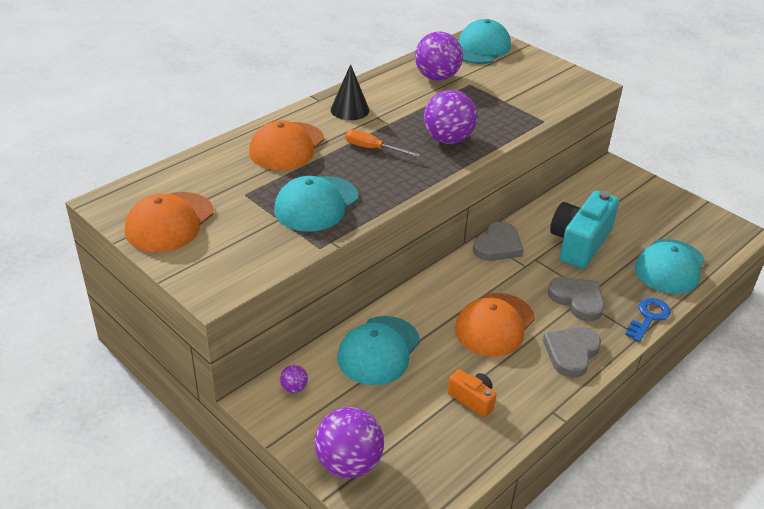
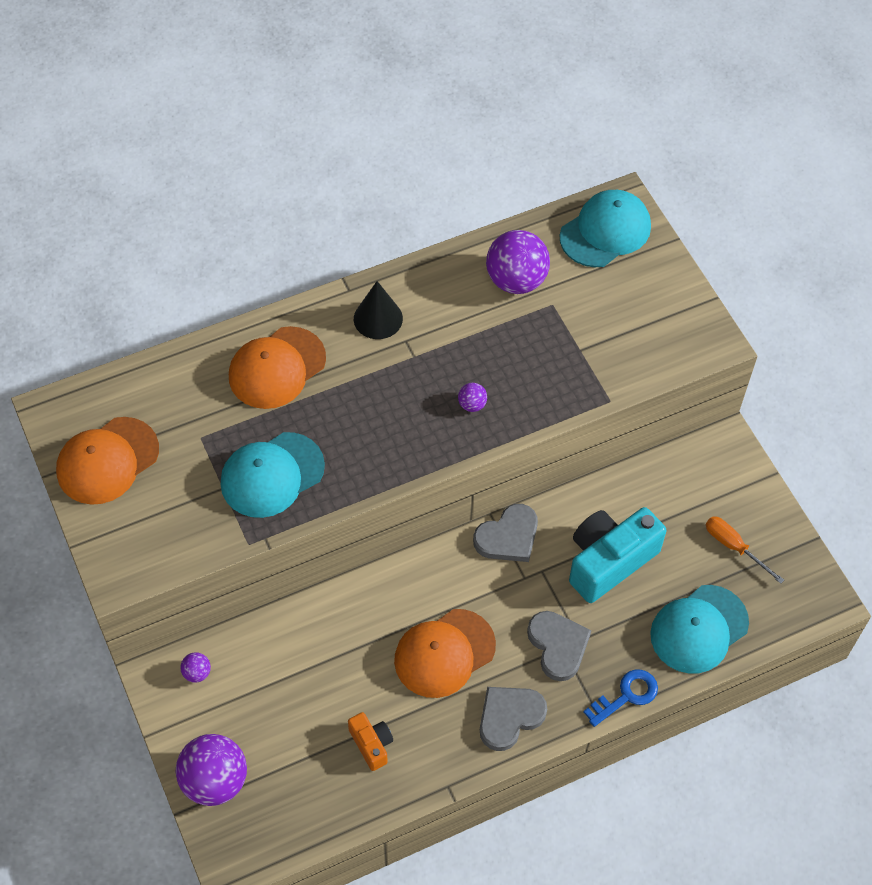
camera: 20 degrees right, 20 degrees up
(373, 149) = (374, 398): orange screwdriver -> orange screwdriver (734, 547)
(378, 350) = (303, 650): turquoise cap -> none
(448, 139) = (472, 405): purple ball -> purple ball, size x0.44

